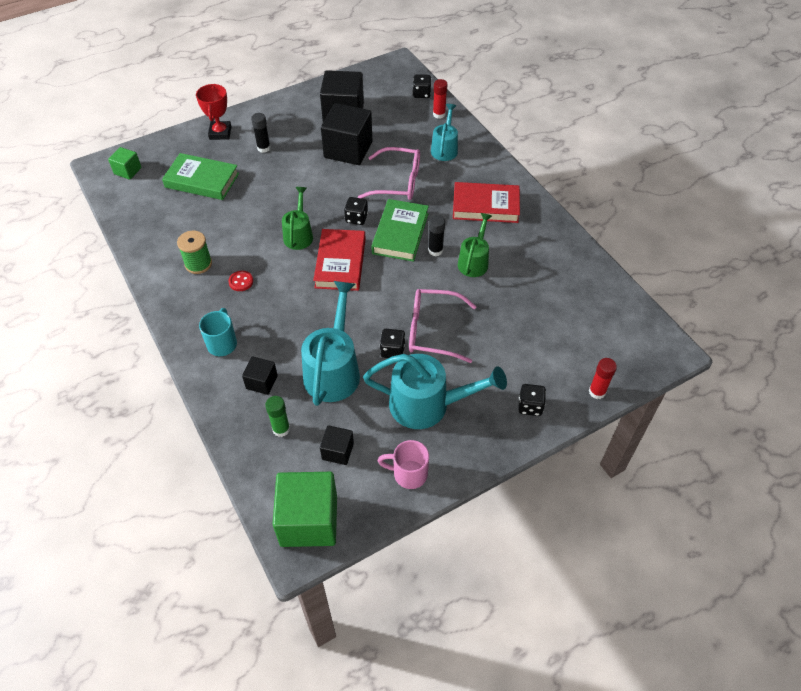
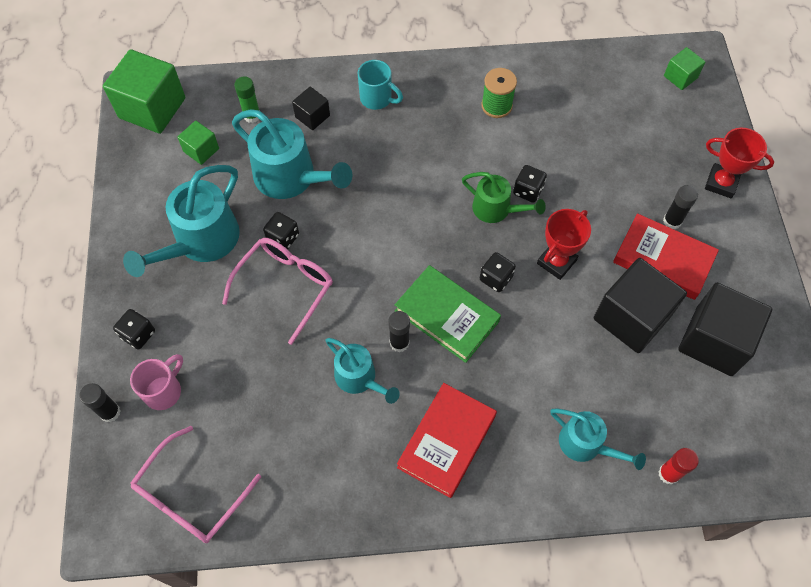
camera: 115 degrees right, 10 degrees up
(202, 180) = (634, 142): green book -> none
(241, 281) = (451, 135): red button -> none
(326, 193) = (556, 262): none -> red trophy
(338, 451) = (201, 150): black cube -> green cube
(340, 263) = (431, 235): red book -> red book (663, 259)
(398, 182) = (540, 352): pink glasses -> pink glasses (190, 496)
(408, 474) = (142, 195): pink mug -> pink mug (164, 391)
(421, 94) = (729, 471): black dice -> black dice (528, 191)
(474, 261) = (360, 378): green watering can -> turquoise watering can
(597, 392) = (110, 412): red glue stick -> black glue stick

